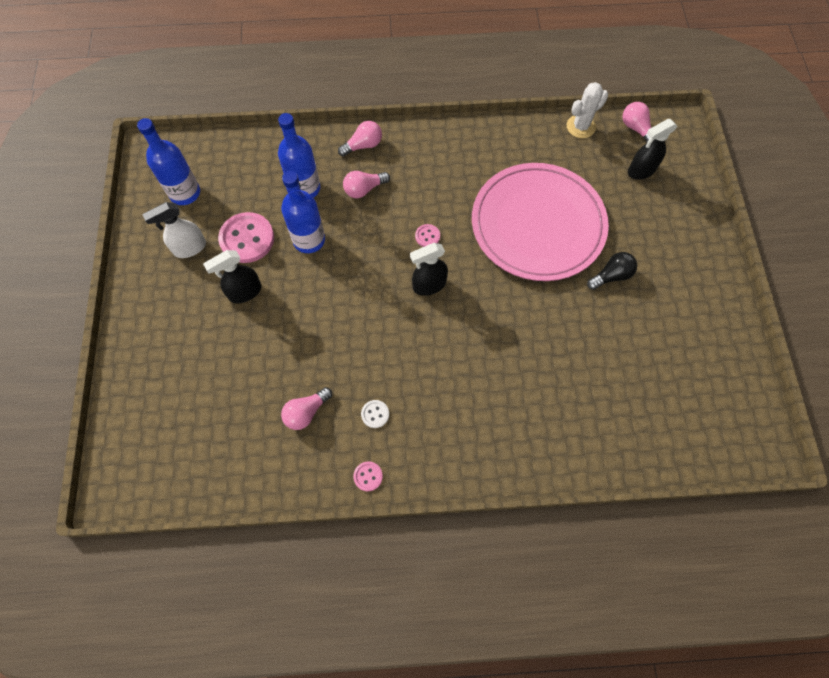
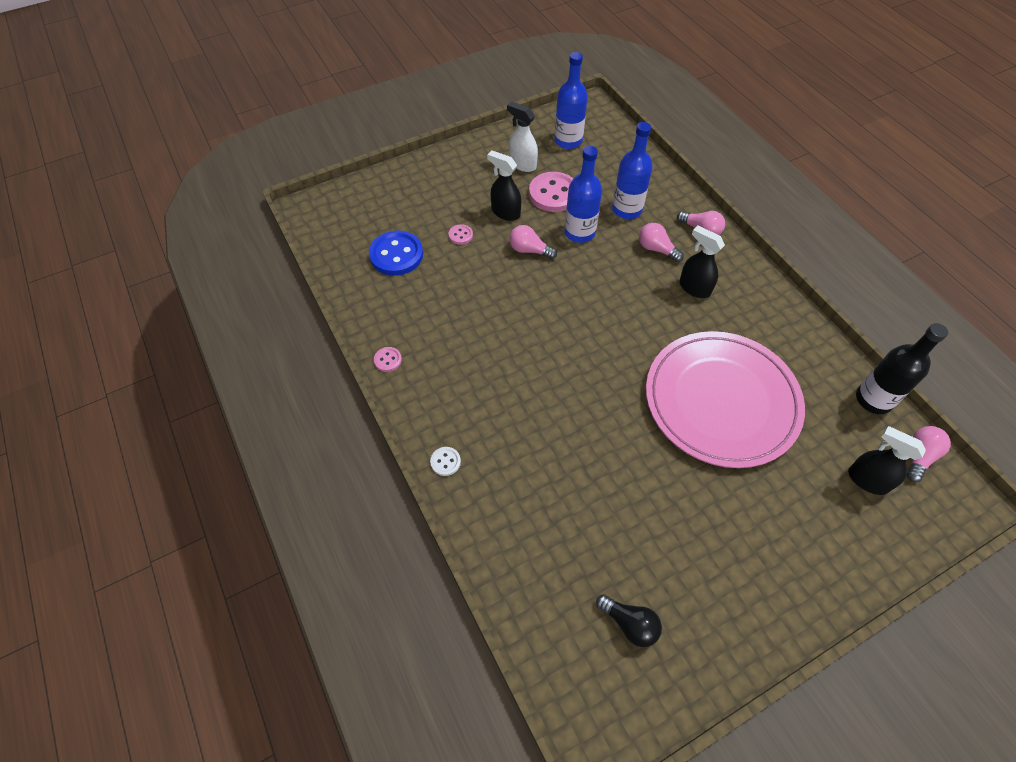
camera: 65 degrees right, 10 degrees down
(239, 419) = (396, 255): none -> blue button
(306, 412) = (423, 295): pink light bulb -> pink light bulb (529, 250)
(375, 414) = (445, 343): white button -> white button (445, 462)
(427, 236) = (642, 314): pink button -> pink button (460, 235)
(429, 285) = (593, 334): black spray bottle -> black spray bottle (694, 288)
(580, 126) = (873, 399): white cactus -> black bottle
(611, 276) = (709, 493): black light bulb -> black light bulb (630, 624)

